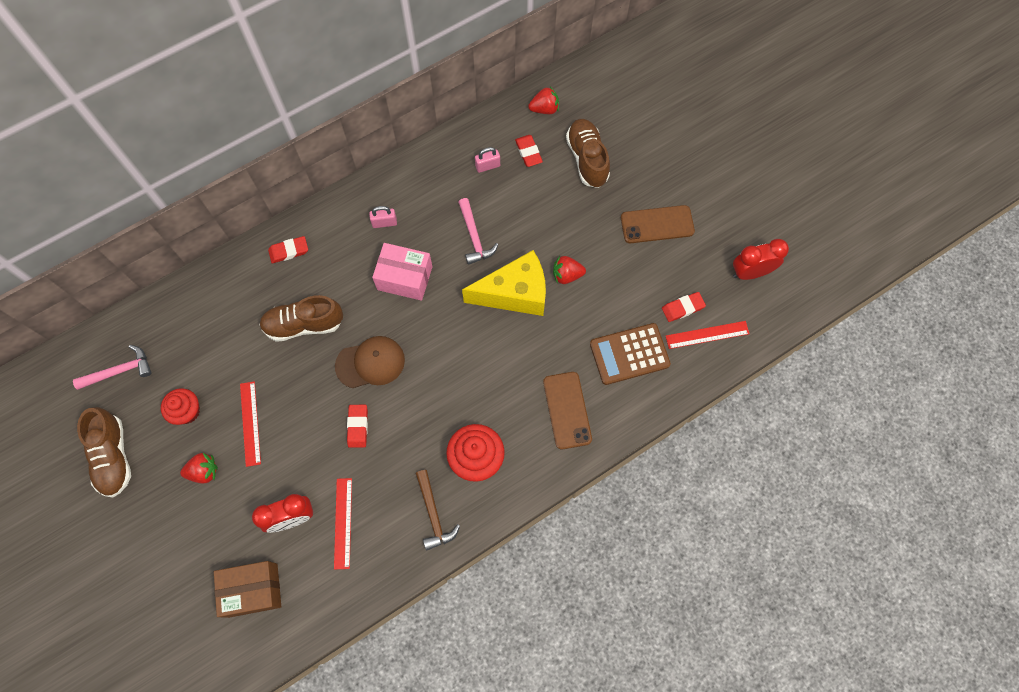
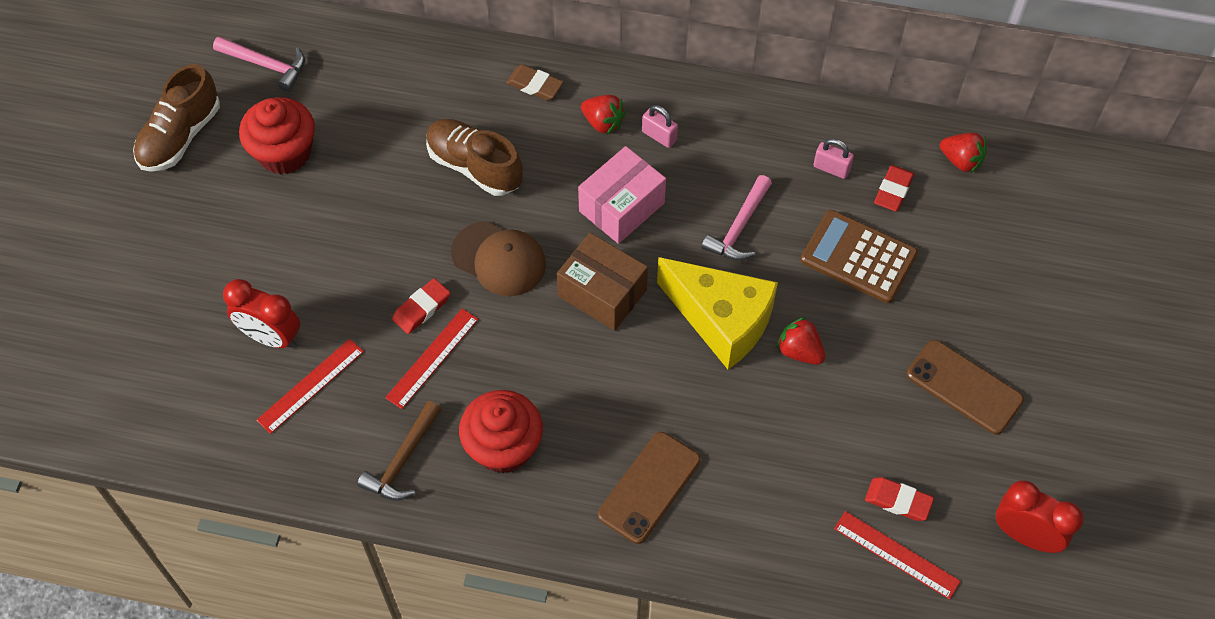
camera: 45 degrees right, 10 degrees down
(187, 411) = (284, 153): red cupcake -> red cupcake, size x1.51
(204, 471) = (241, 220): red strawberry -> red strawberry (603, 123)
(250, 423) = (327, 214): red ruler -> red ruler (432, 358)
(253, 590) = (167, 368): brown box -> brown box (602, 293)
(289, 251) = (534, 85): red eraser -> brown eraser
(404, 278) = (621, 207): pink box -> pink box turned 75 degrees clockwise
(587, 159) = (955, 251): brown shoe -> none
(629, 354) = (782, 493): brown calculator -> brown calculator (858, 257)

